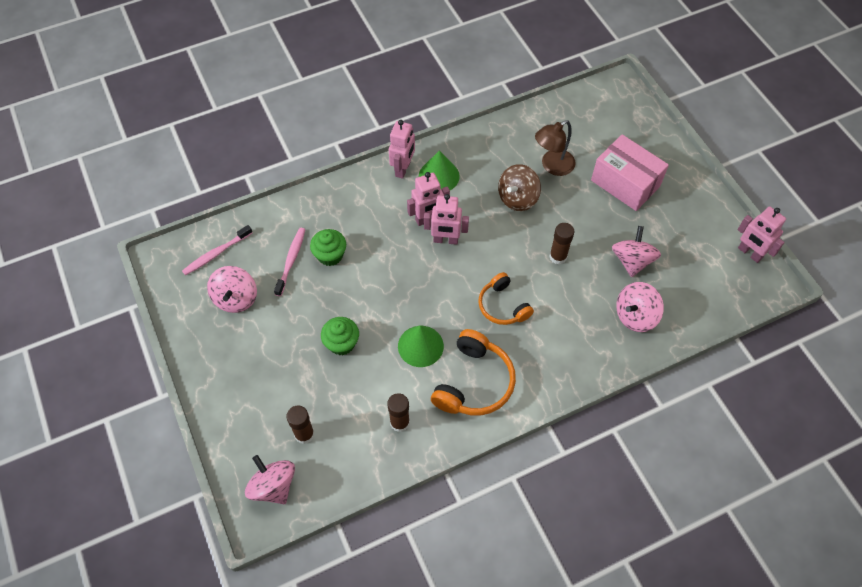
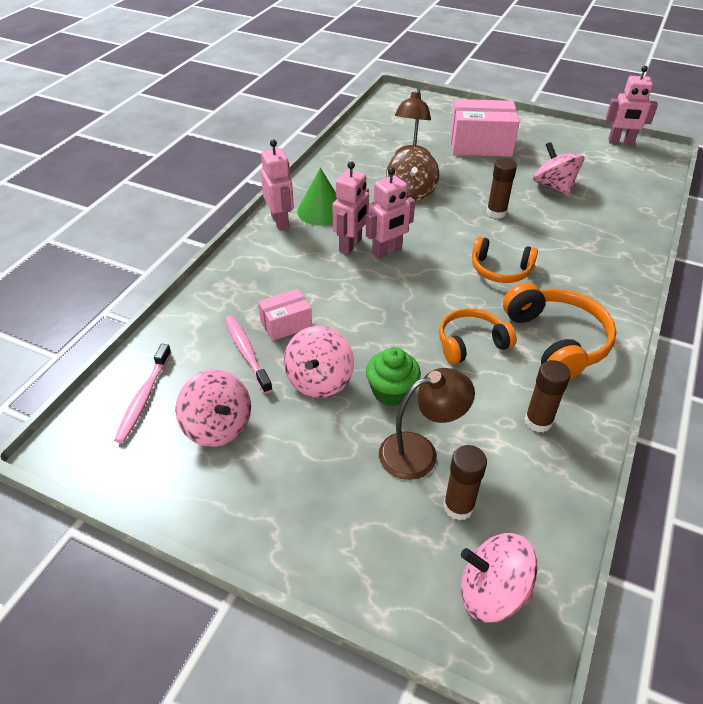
camera: 40 degrees left, 15 degrees down
(317, 390) = (420, 452): none -> brown lamp
(330, 255) = (286, 324): green cupcake -> pink box
(420, 346) = (471, 343): green cone -> orange headphones
(635, 316) = (606, 218): pink spinning top -> pink spinning top (319, 380)

